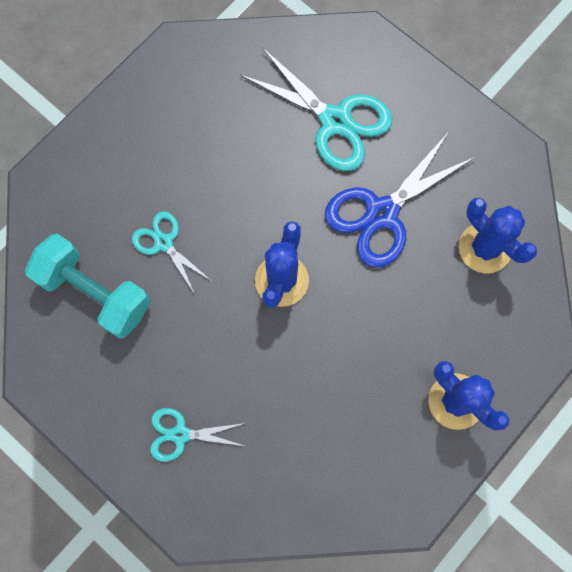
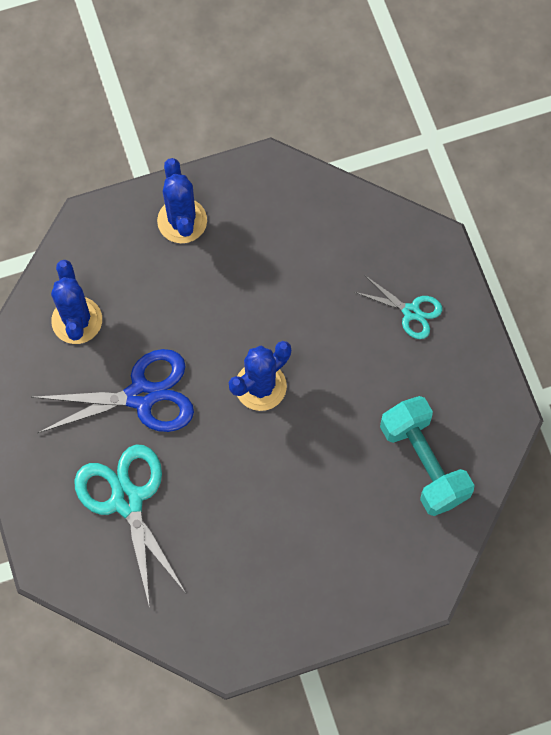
camera: 150 degrees left, 5 degrees down
(164, 243) = (342, 473): turquoise scissors -> none

